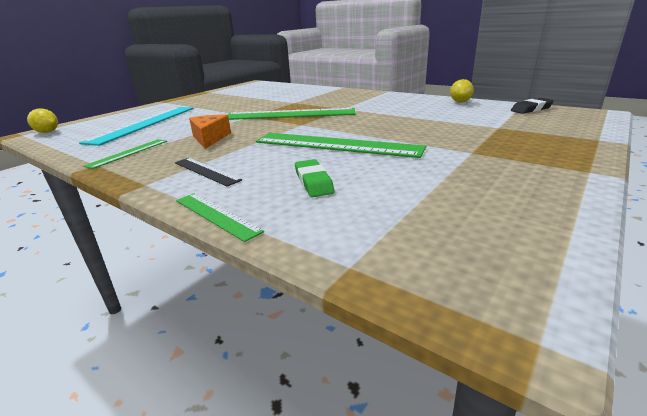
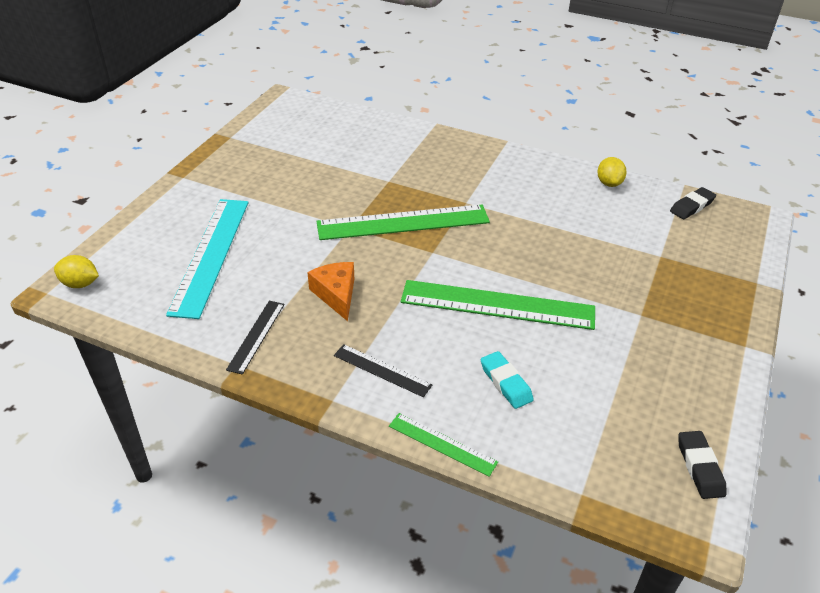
camera: 15 degrees left, 15 degrees up
(128, 153) = (256, 336): green ruler -> black ruler
(313, 182) = (506, 383): green eraser -> turquoise eraser
(527, 256) = (700, 467): none -> black eraser

